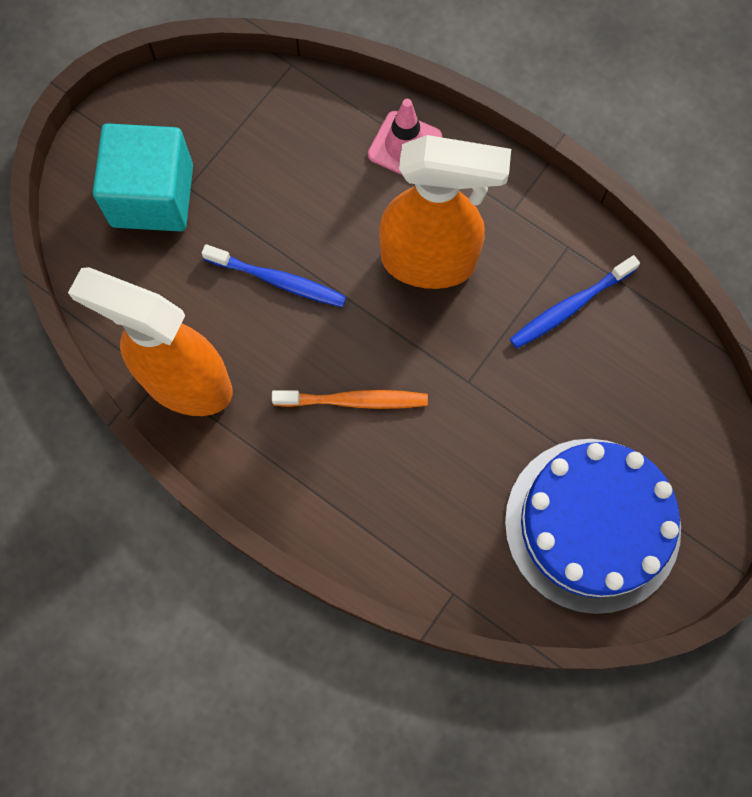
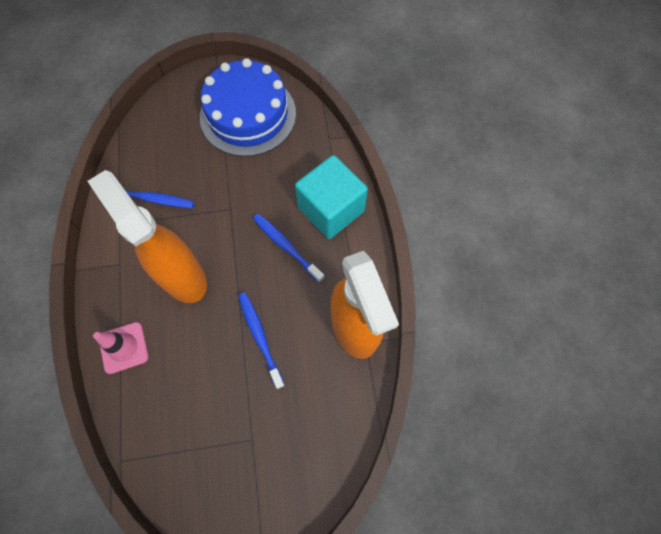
camera: 135 degrees left, 5 degrees down
(152, 195) = (274, 454): turquoise cube -> turquoise cube (331, 209)
(354, 401) = (286, 246): orange toothbrush -> blue toothbrush

